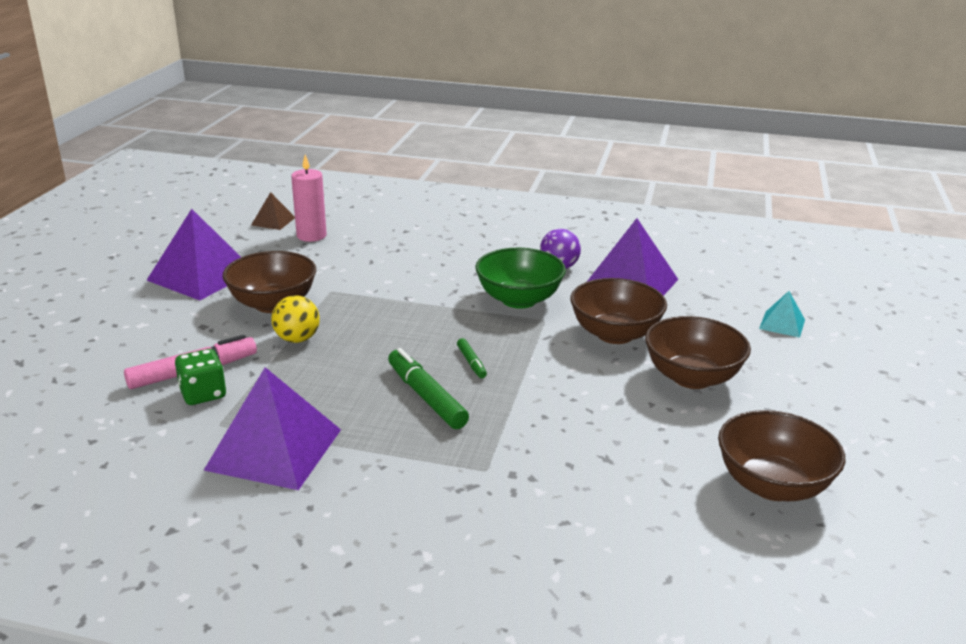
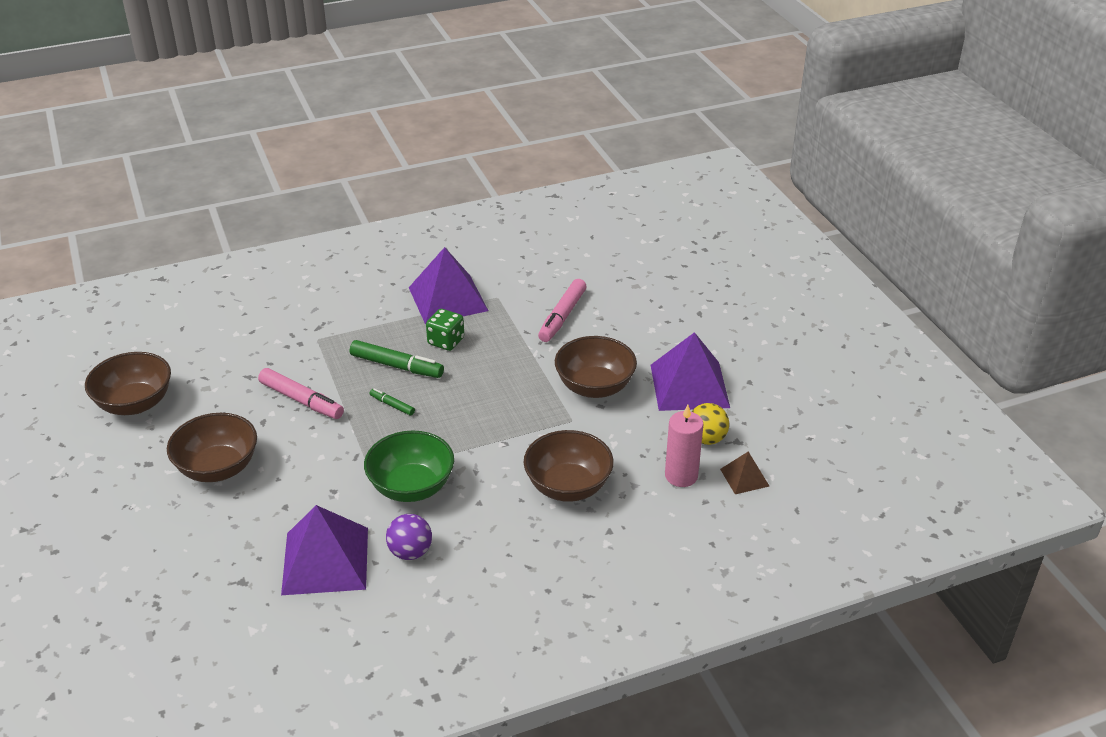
camera: 145 degrees right, 10 degrees up
(203, 394) = (533, 307): green dice -> green dice (446, 341)
(297, 339) = (534, 367): yellow ball -> yellow ball (706, 439)
(562, 405) = (301, 400): none -> pink marker
(615, 334) = (302, 486): brown bowl -> brown bowl (568, 486)
(782, 324) = (155, 573): turquoise pyramid -> none

